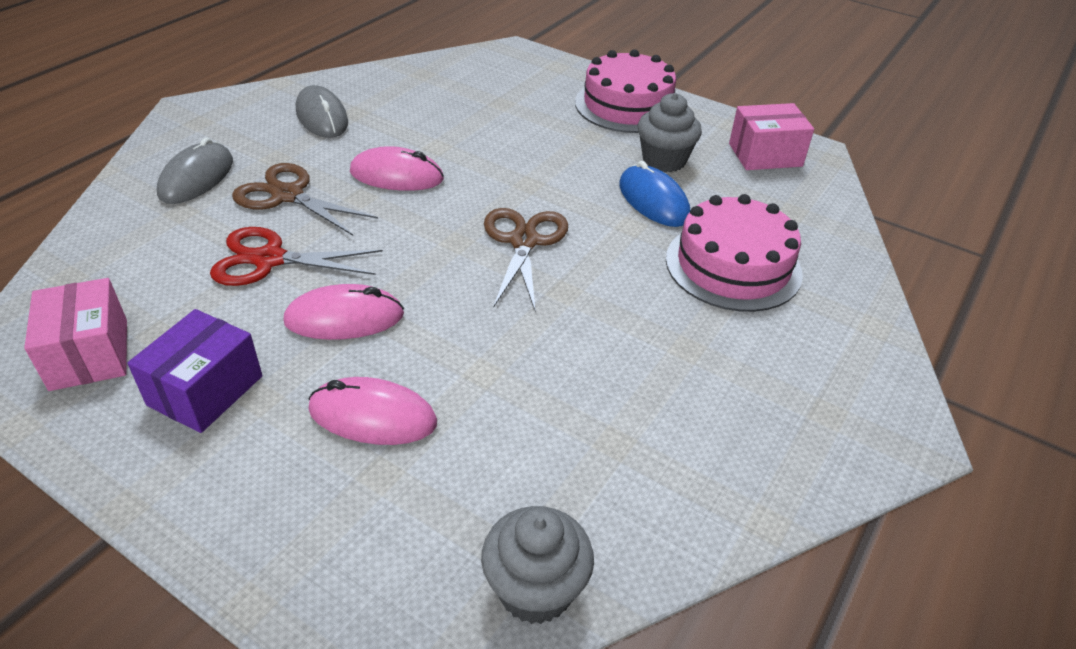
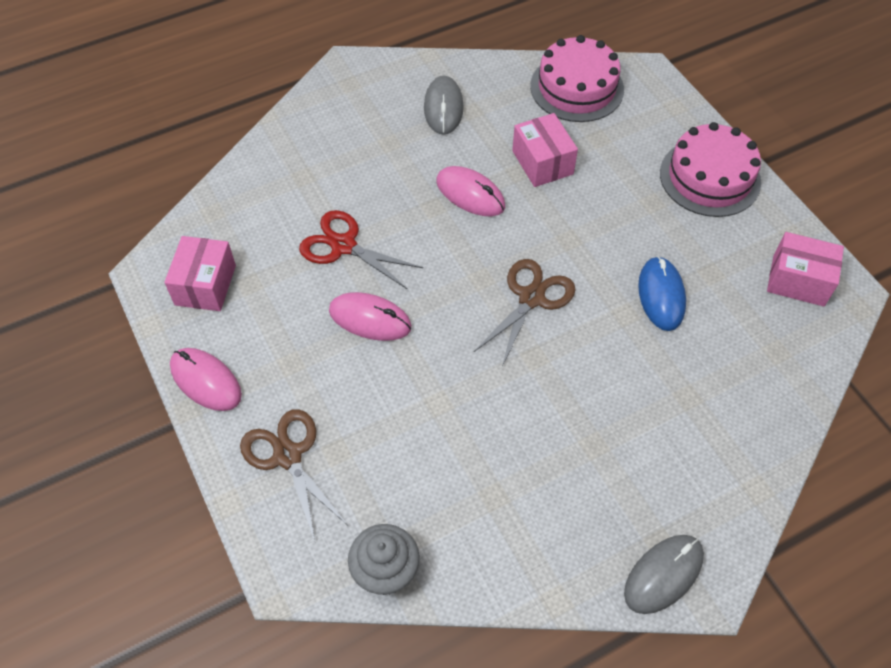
camera: 30 degrees right, 15 degrees up
(197, 178) = (326, 145): grey mouse -> grey mouse (663, 575)
(205, 390) = (261, 343): purple box -> none
(288, 195) = (382, 186): brown scissors -> brown scissors (288, 456)
(373, 416) = (351, 407): pink mouse -> pink mouse (206, 381)
(458, 133) = (542, 162): none -> pink box
(664, 160) = (700, 254): grey cupcake -> none
(733, 266) = (682, 386): pink cake -> pink cake (577, 87)

